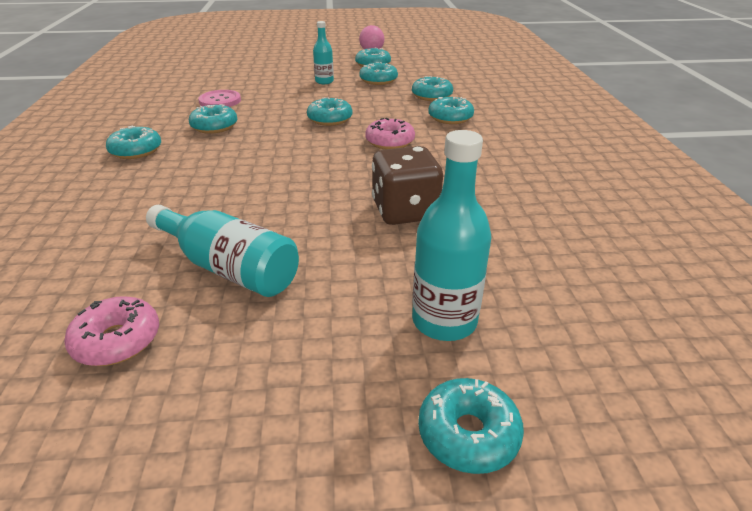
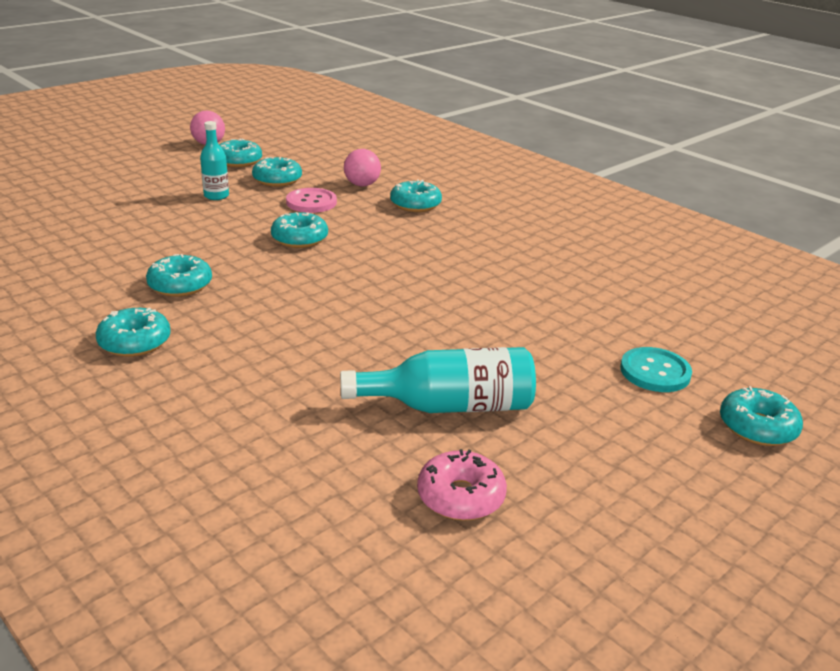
camera: 40 degrees left, 5 degrees down
(220, 101) = (126, 253): pink button -> pink button (311, 202)
(390, 142) = (398, 245): pink donut -> none
(405, 211) = (510, 304): brown dice -> none
(431, 96) = (362, 185): turquoise donut -> pink ball
(444, 321) = (655, 372): turquoise bottle -> turquoise button

